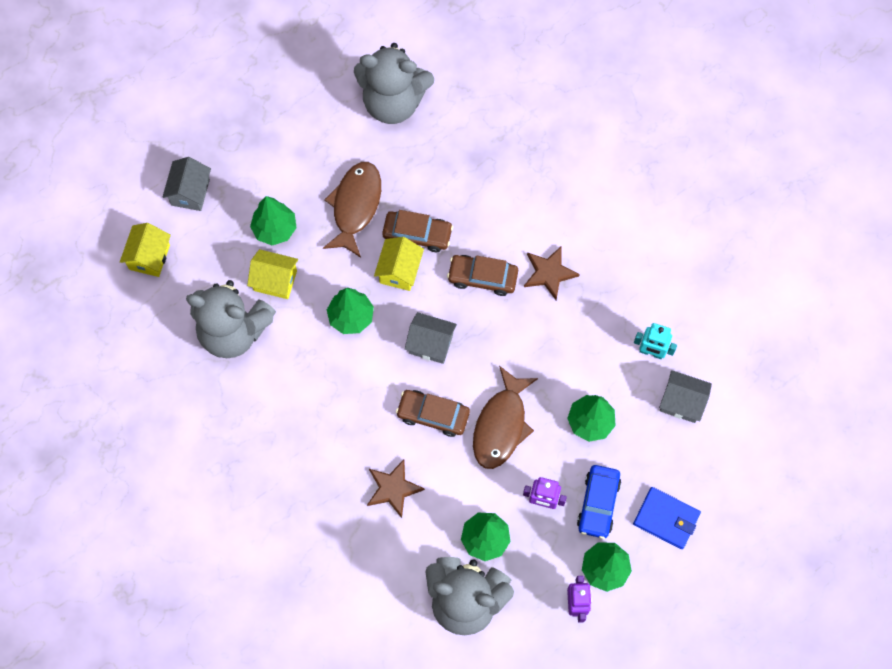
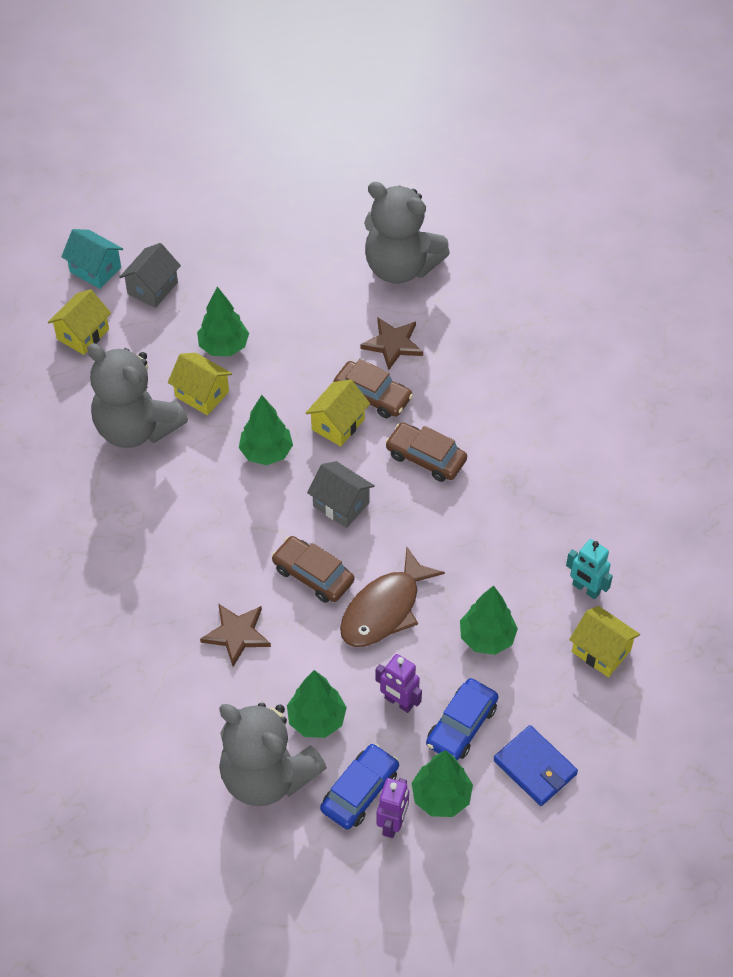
camera: 20 degrees right, 15 degrees down
(133, 190) = (95, 270): none -> turquoise house
(355, 206) = (318, 350): brown fish -> none
(541, 587) = (360, 791): none -> blue car
(549, 273) = (501, 475): brown star -> brown star (393, 344)
(681, 402) = (601, 651): grey house -> yellow house

